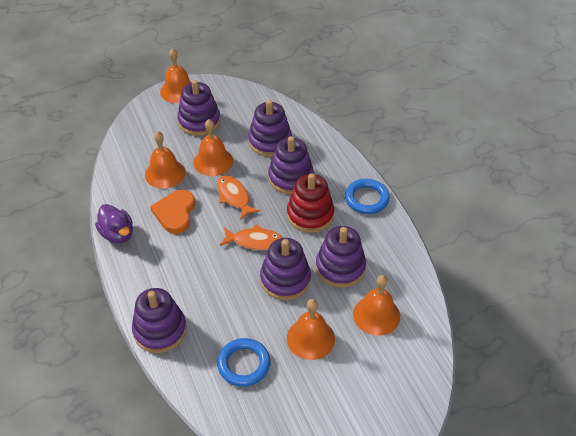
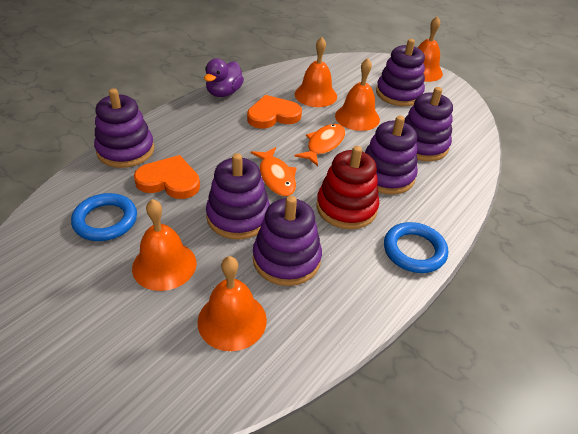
camera: 60 degrees right, 5 degrees down
(220, 310) = (169, 181): none -> orange heart

